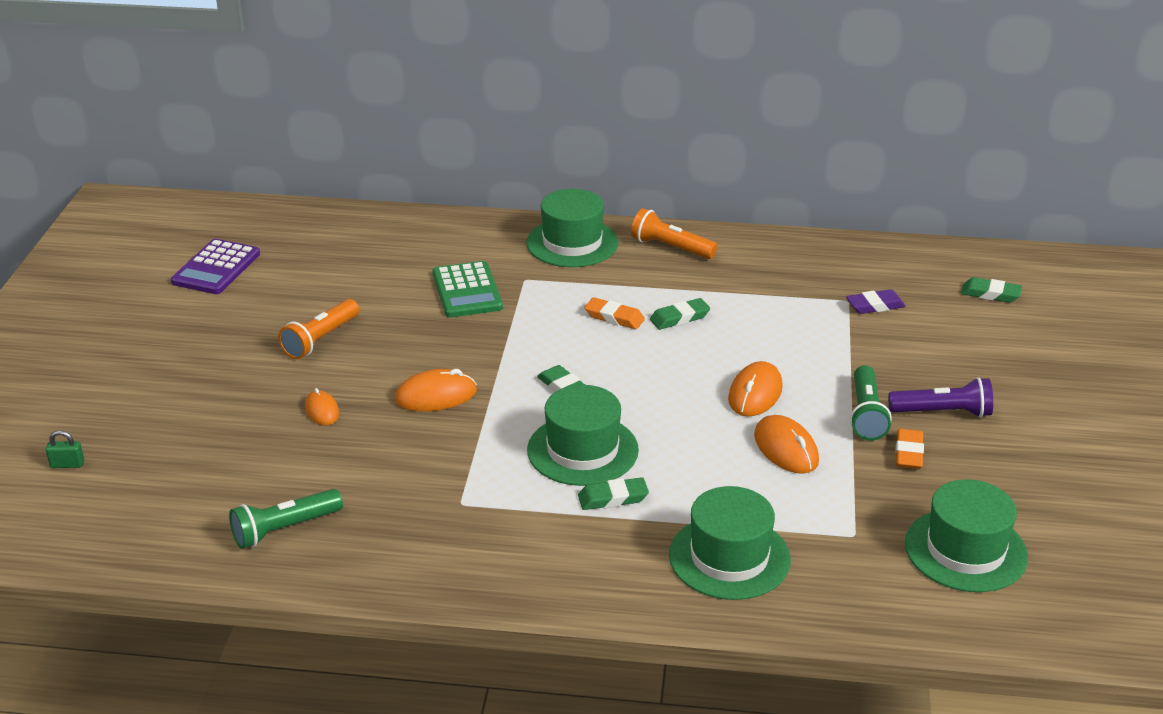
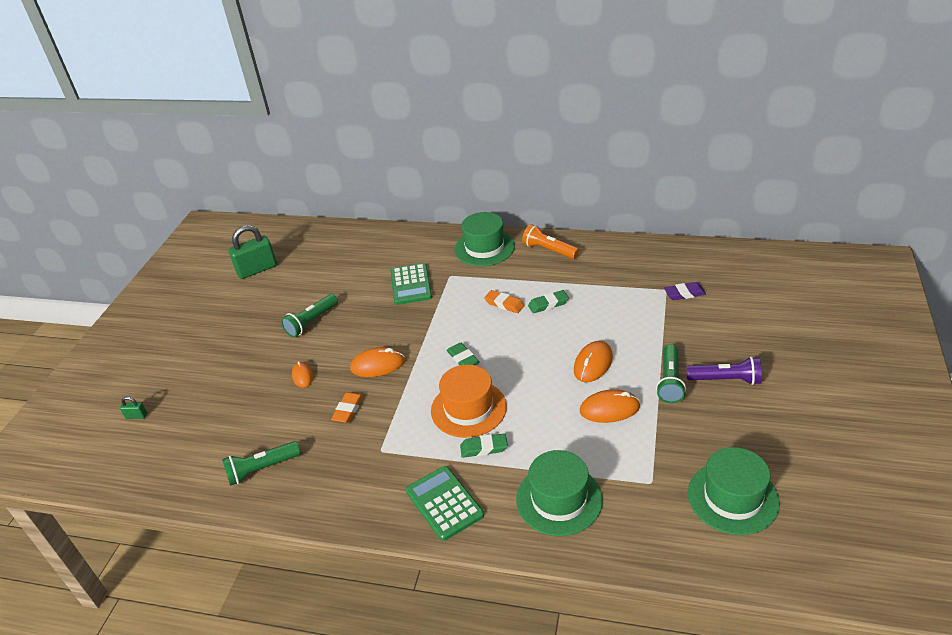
camera: 10 degrees right, 5 degrees up
(216, 268) = (257, 269): purple calculator -> green padlock
(320, 339) = (311, 322): orange flashlight -> green flashlight
(566, 565) = (444, 503): none -> green calculator
(582, 450) = (468, 408): green hat -> orange hat
(786, 449) = (609, 409): orange mouse -> orange mouse turned 75 degrees counterclockwise
(908, 453) = (697, 413): orange eraser -> orange eraser (348, 410)
(990, 294) = (768, 283): green eraser -> none

